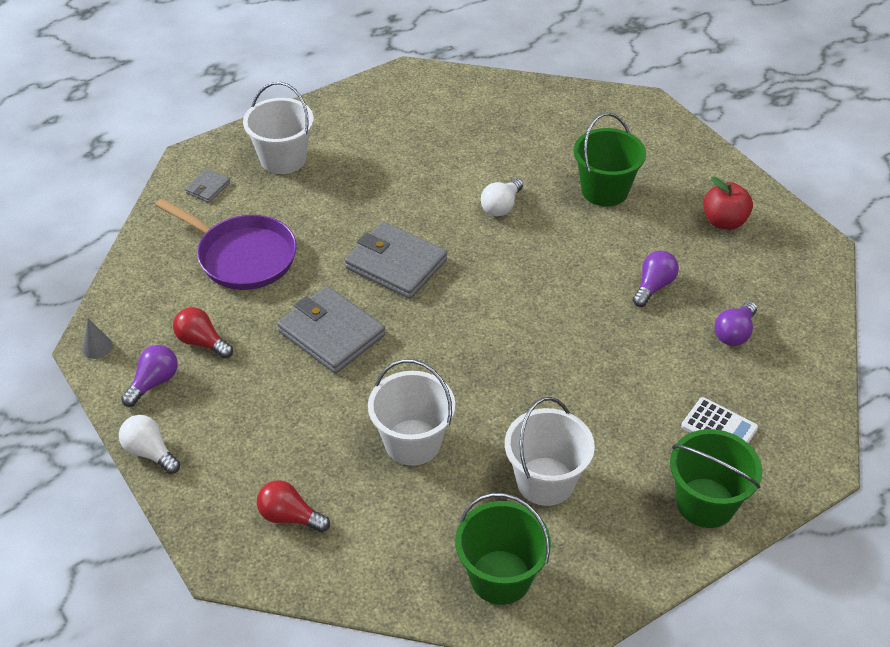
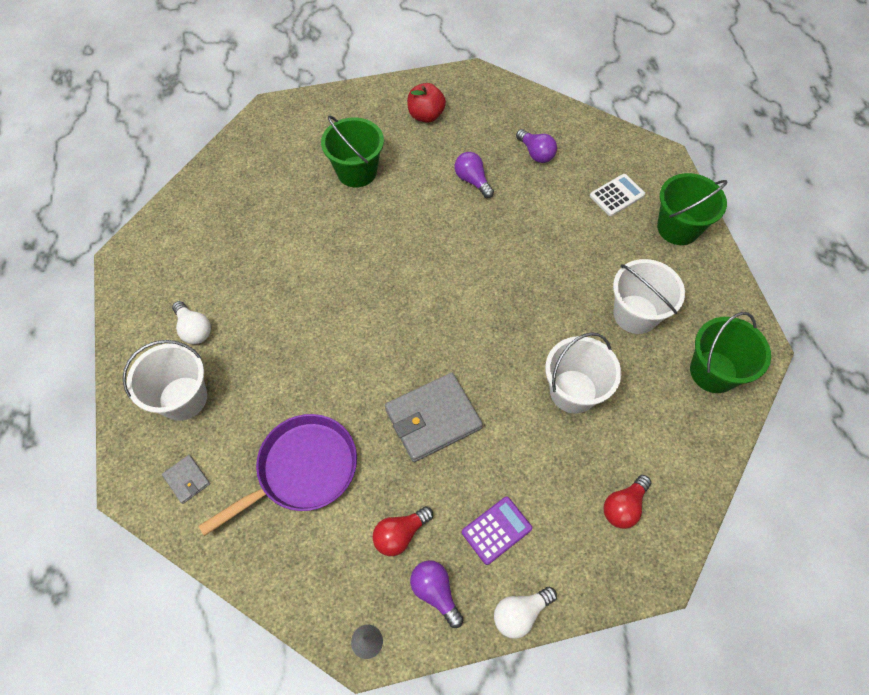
camera: 70 degrees left, 15 degrees up
(229, 413) = (496, 530): none -> purple calculator
(396, 264) = (371, 344): grey wallet -> none
(501, 206) = (340, 245): white light bulb -> white light bulb (194, 329)

